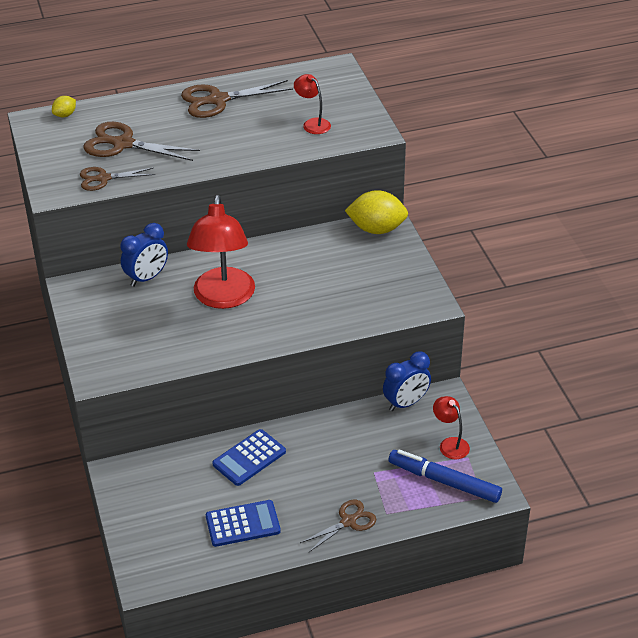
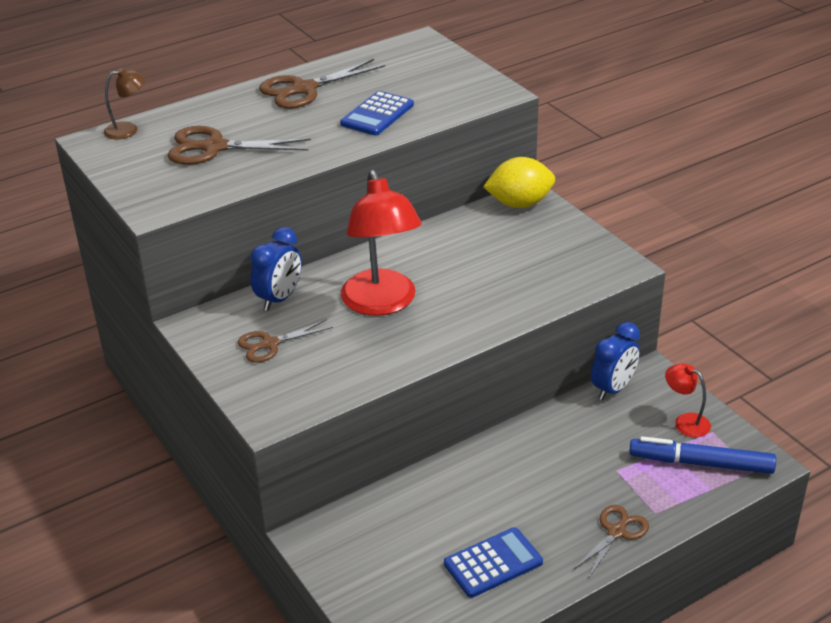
camera: 15 degrees left, 5 degrees down
(65, 115) = (128, 130): yellow lemon -> brown lamp
(103, 178) = (208, 185): brown scissors -> brown scissors (269, 344)
(249, 458) = (464, 486): blue calculator -> blue calculator (377, 114)
(312, 123) = (425, 95): red lamp -> none

